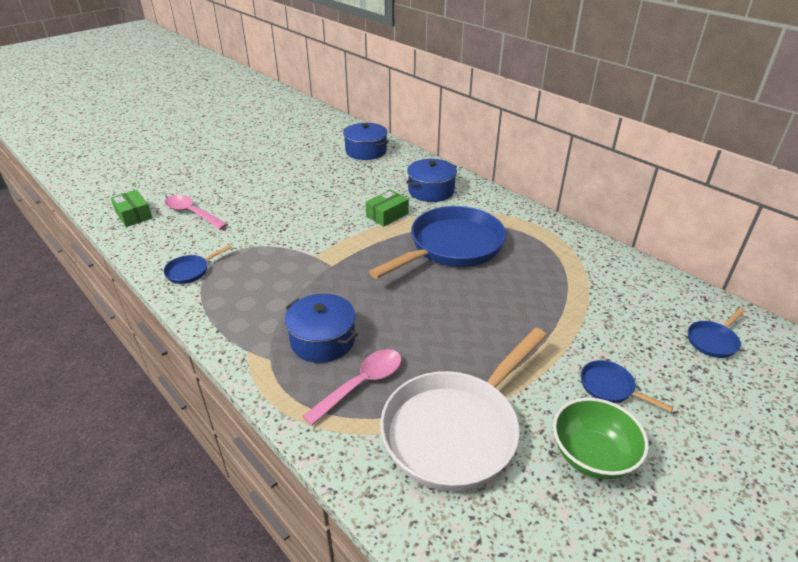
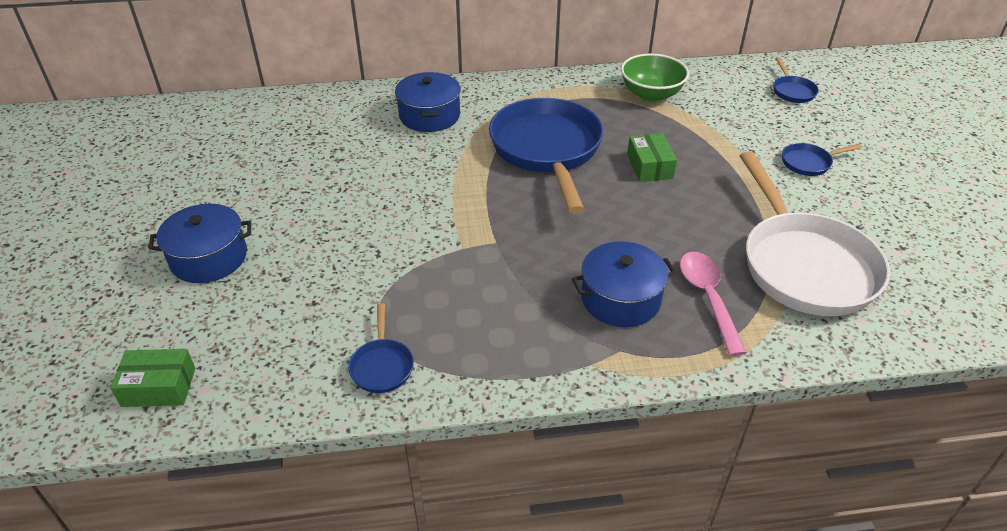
camera: 55 degrees left, 5 degrees up
(192, 213) = (234, 322): pink spoon -> none
(366, 151) = (280, 120): blue pot -> blue pot (209, 258)
(387, 215) = (441, 164): green box -> green box (649, 166)
(592, 456) = (873, 209): green bowl -> green bowl (651, 94)

